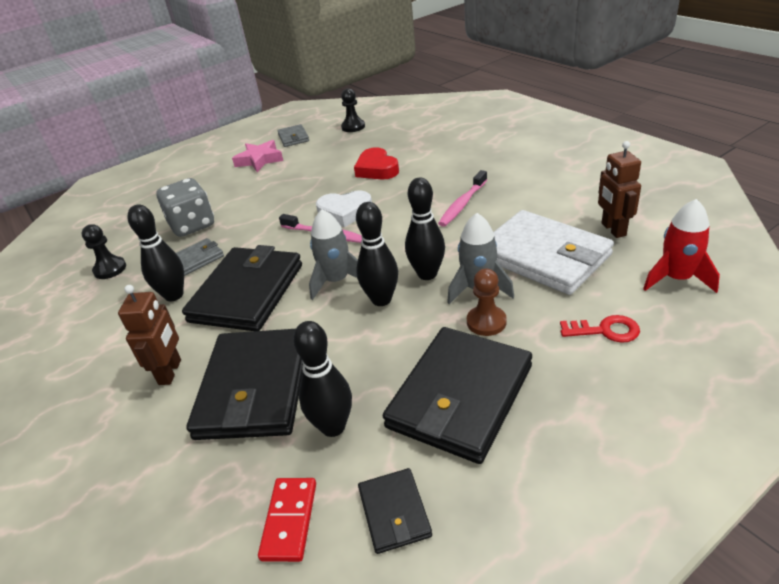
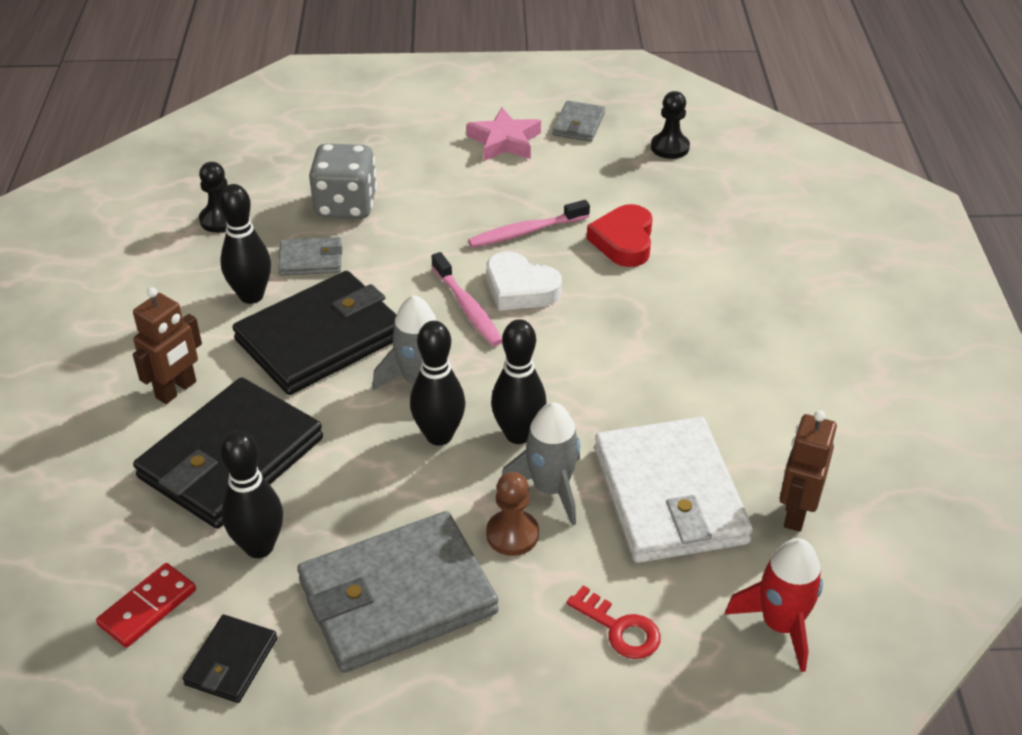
camera: 30 degrees right, 5 degrees up
(460, 396) = (397, 597): black wallet -> grey wallet
(462, 204) = (664, 361): pink toothbrush -> pink toothbrush (526, 232)

